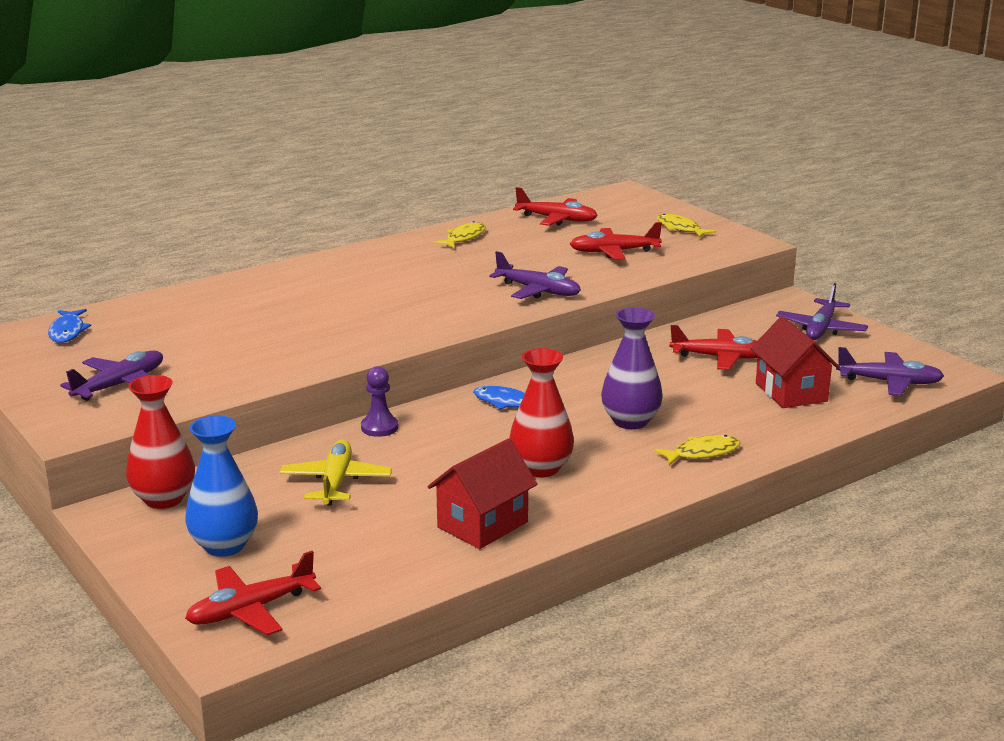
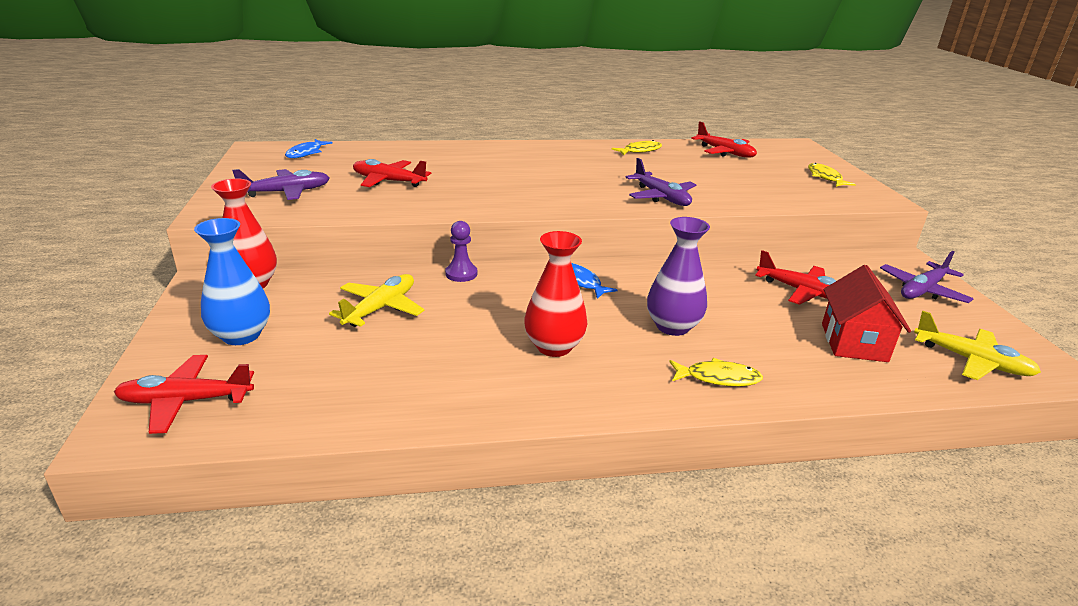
camera: 25 degrees right, 5 degrees up
(482, 525) = (452, 385): red house -> none
(614, 252) = (751, 183): red plane -> red plane (388, 181)
(889, 382) = (971, 361): purple plane -> yellow plane

